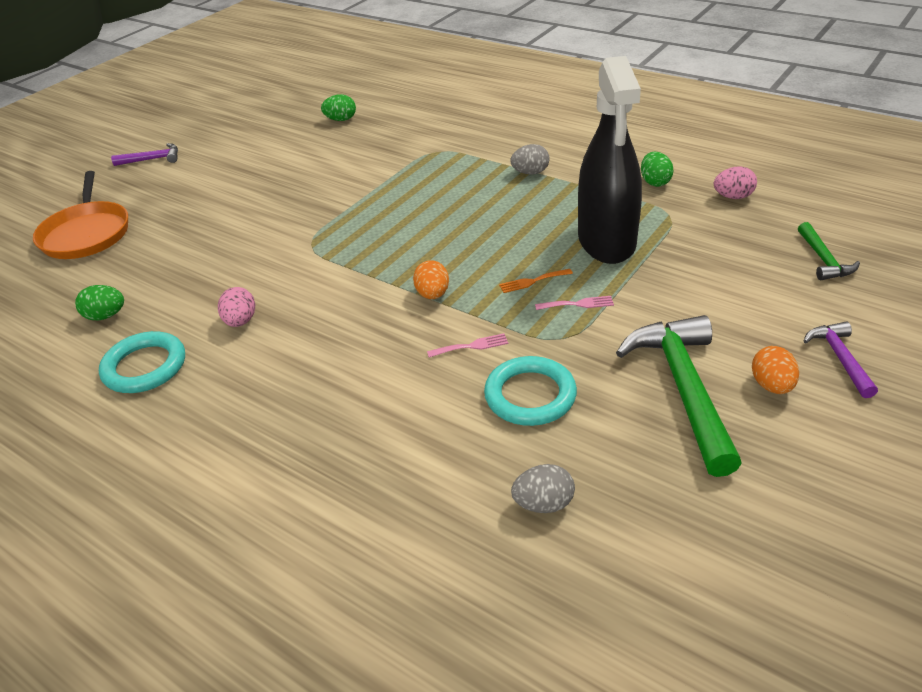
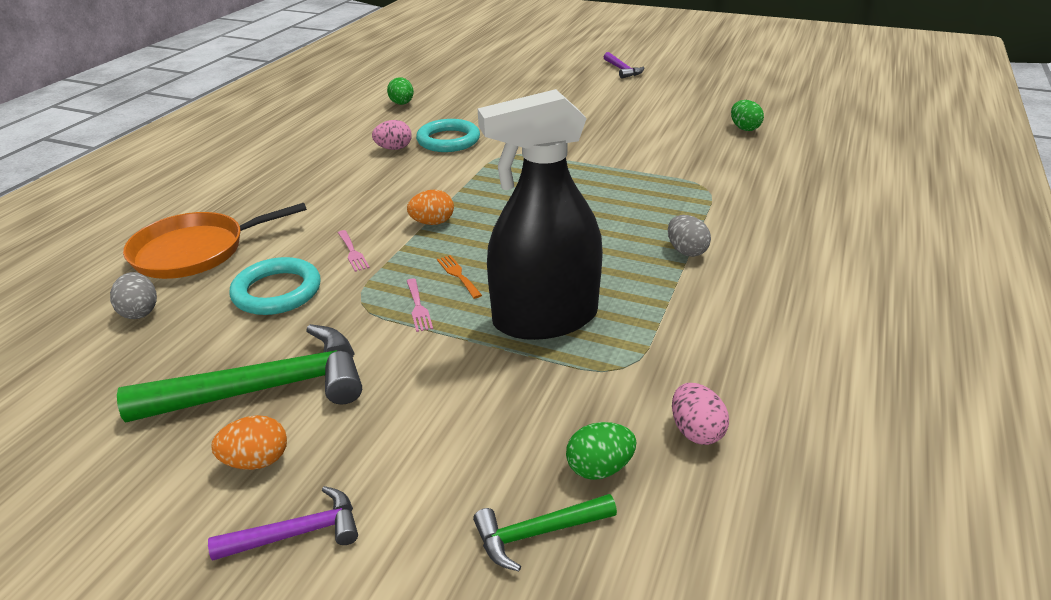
camera: 75 degrees right, 5 degrees down
(86, 233) = (505, 74): orange pan -> orange pan (195, 251)
(145, 367) = (342, 128): turquoise ring -> turquoise ring (448, 140)
(655, 182) = (707, 351): green egg -> green egg (599, 468)

